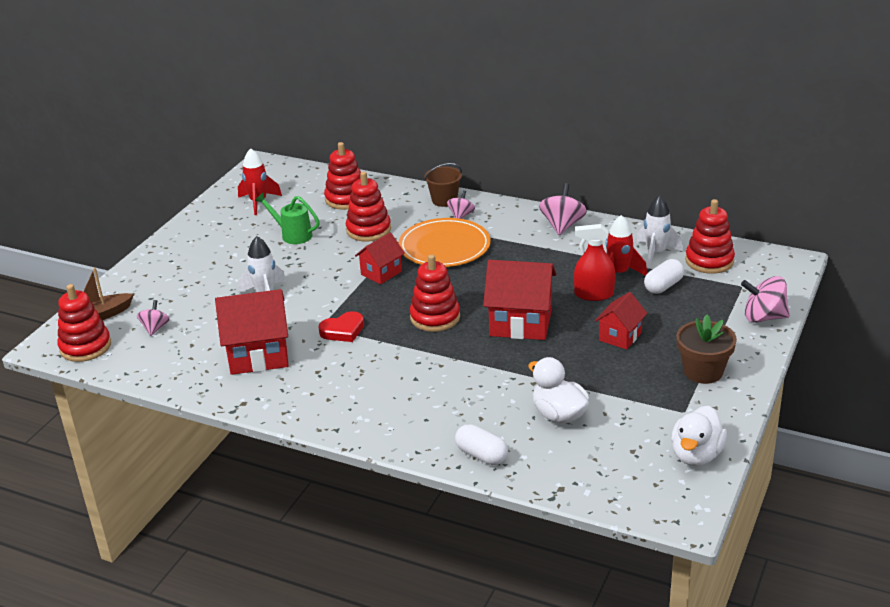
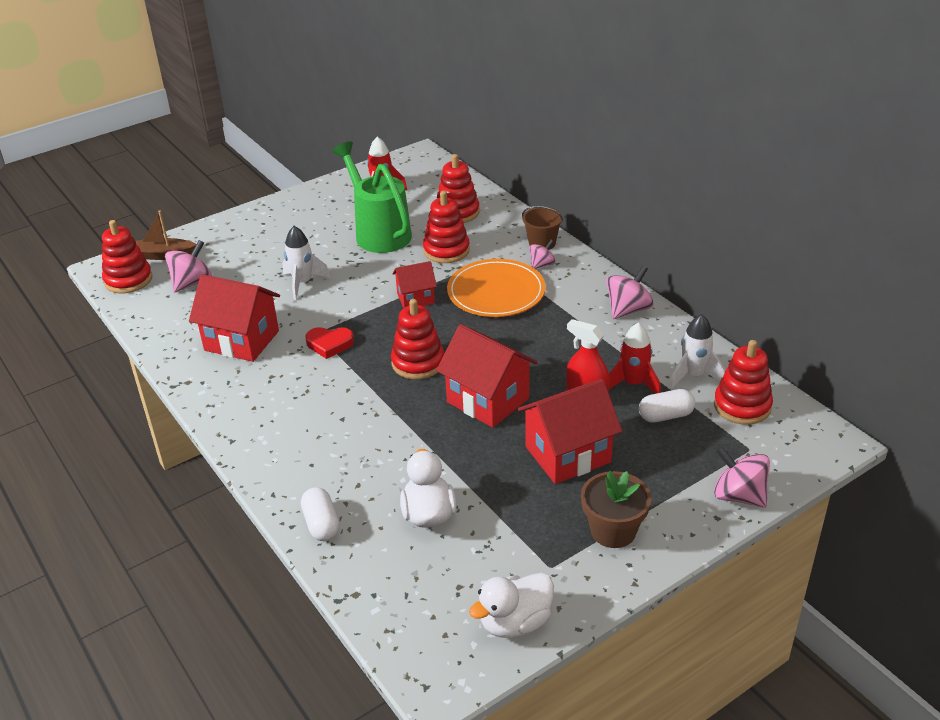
camera: 30 degrees right, 5 degrees up
(155, 328) = (192, 283): pink spinning top -> pink spinning top, size x1.62
(292, 235) = (379, 233): green watering can -> green watering can, size x1.83
(620, 336) = (567, 454): red house -> red house, size x1.71

